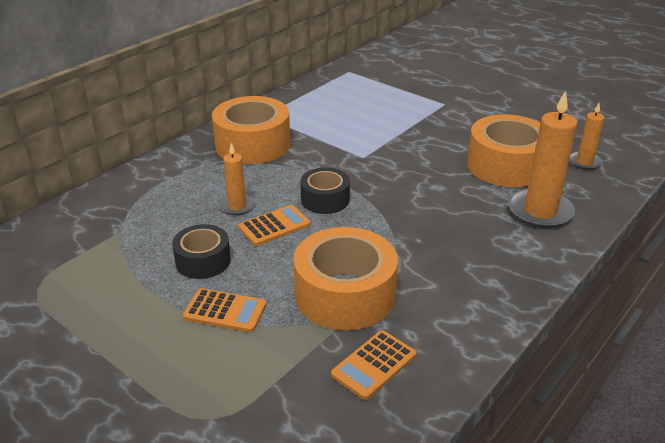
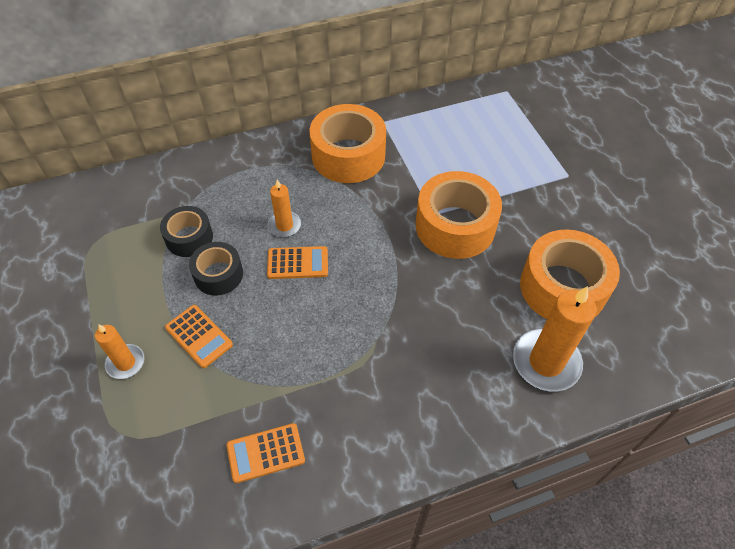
camera: 30 degrees right, 20 degrees up
(325, 199) = (361, 252): black tape -> black tape (189, 238)
(345, 294) = (298, 368): orange tape -> orange tape (455, 226)
(584, 162) = (650, 321): orange candle -> orange candle (125, 363)

